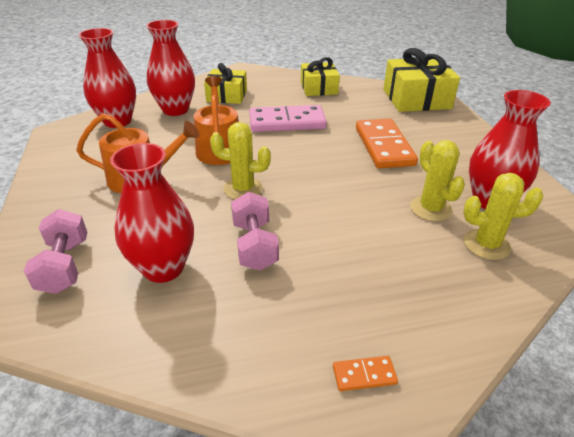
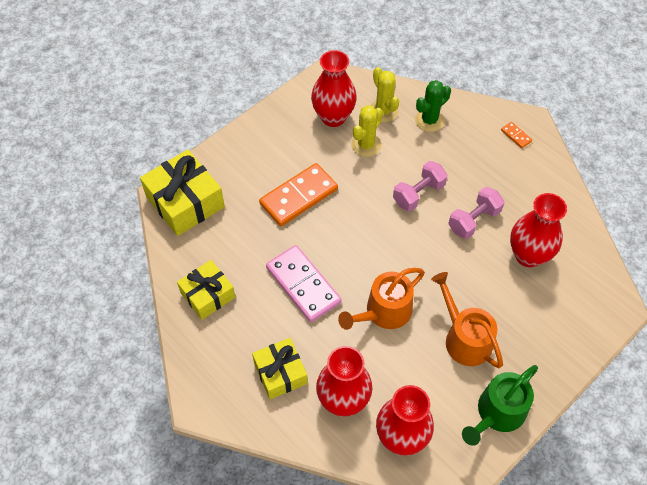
camera: 120 degrees left, 20 degrees up
(62, 167) = (497, 413): none -> green watering can
(65, 266) = (570, 309): pink dumbbell -> pink dumbbell (418, 194)
(243, 189) = (424, 260): yellow cactus -> none
(449, 282) = (429, 120): none -> green cactus

